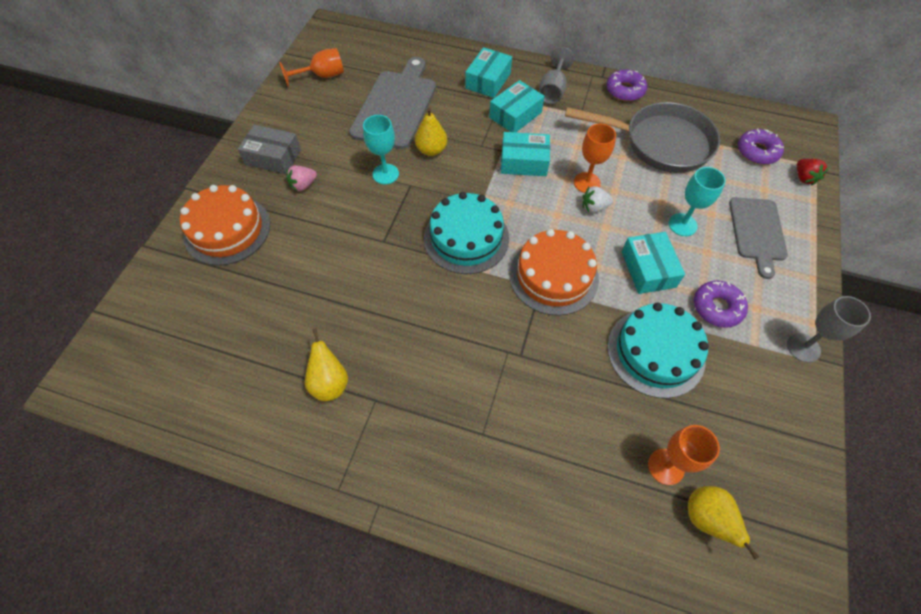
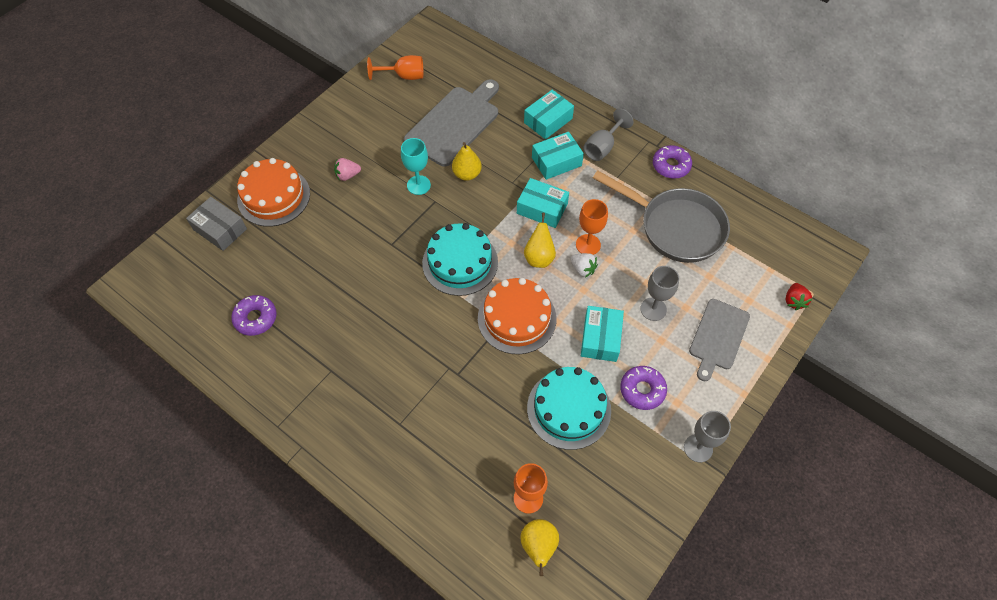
camera: 20 degrees right, 0 degrees up
(273, 157) = (333, 142): grey box -> grey box (220, 229)
(330, 383) = (303, 346): yellow pear -> yellow pear (539, 257)
(594, 207) = (582, 269): white strawberry -> white strawberry turned 150 degrees counterclockwise
(682, 225) = (653, 309): turquoise goblet -> grey goblet
(757, 152) = (764, 262): purple donut -> purple donut (256, 318)

